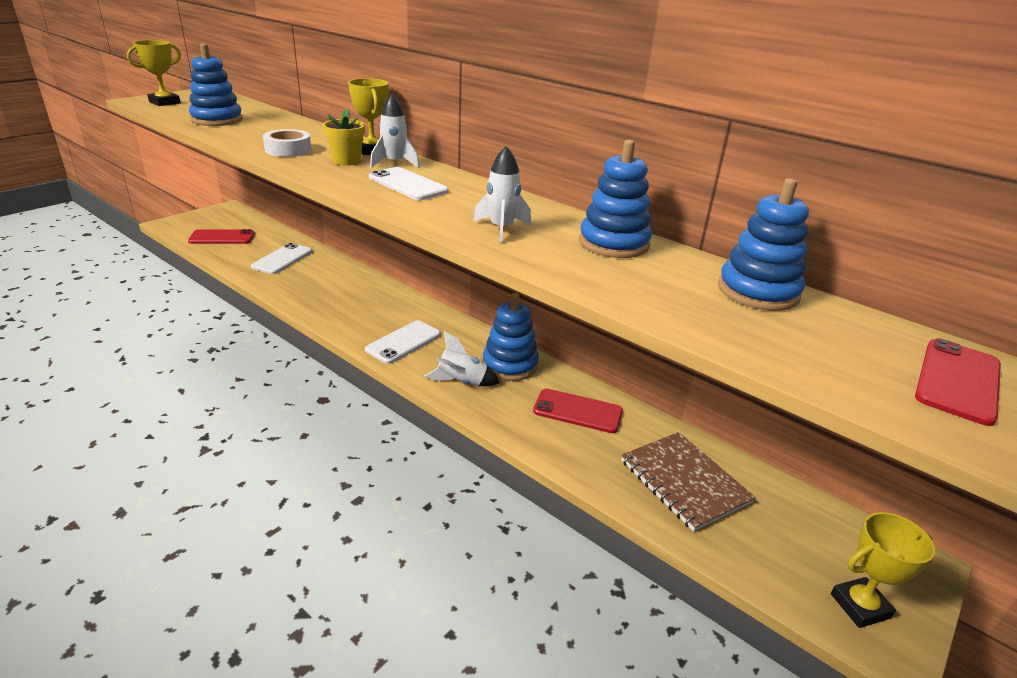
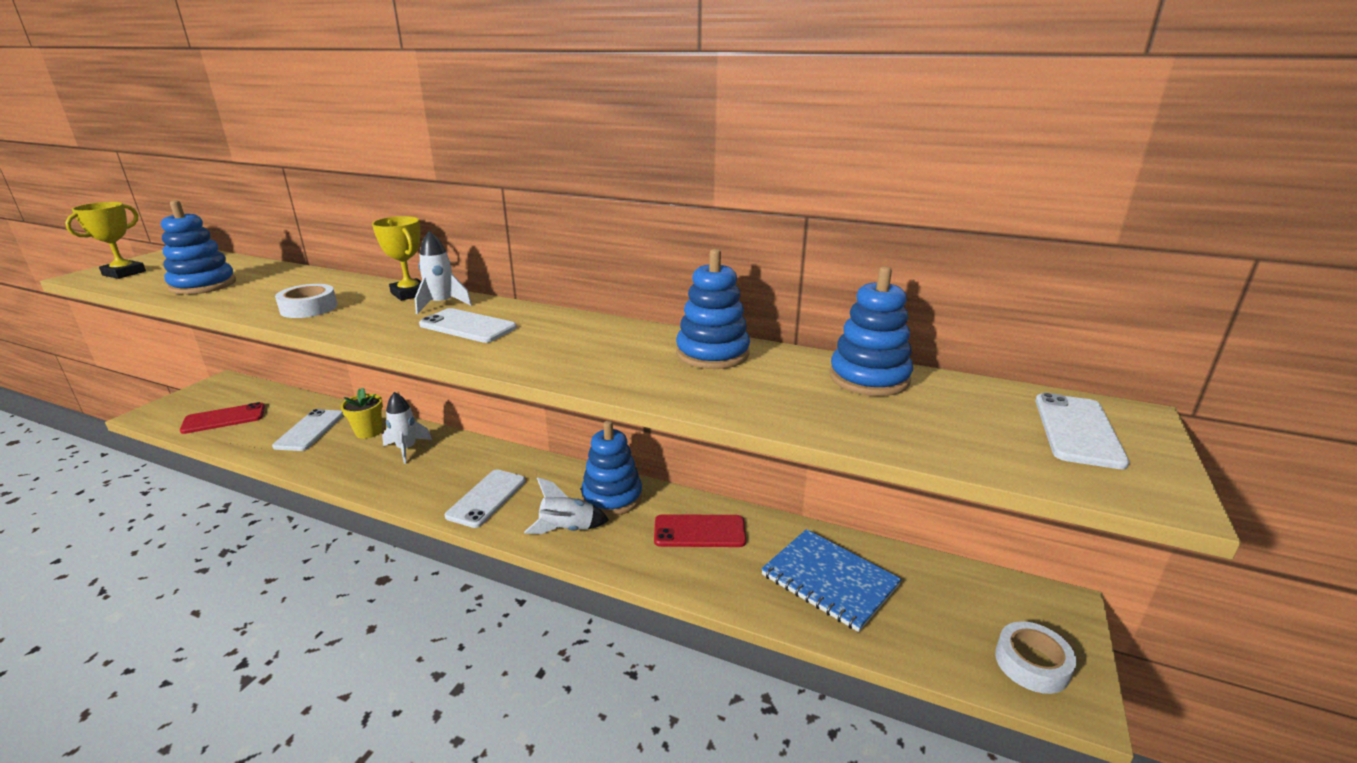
camera: 15 degrees left, 5 degrees down
(346, 161) = (385, 310): yellow flower pot -> yellow flower pot (368, 432)
(501, 229) = (592, 359): white rocket -> white rocket (407, 449)
(684, 481) = (829, 580): brown notebook -> blue notebook
(860, 606) = (1031, 664): yellow trophy -> white tape
(957, 380) = (1077, 430): red phone -> white phone

